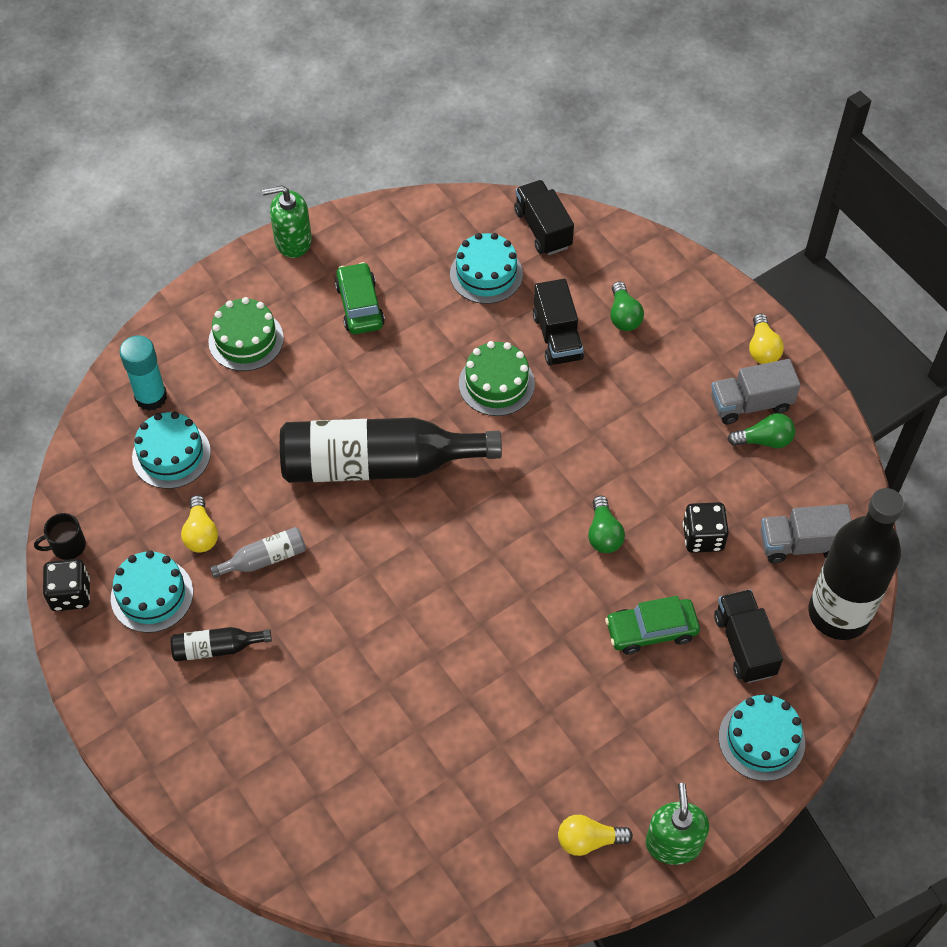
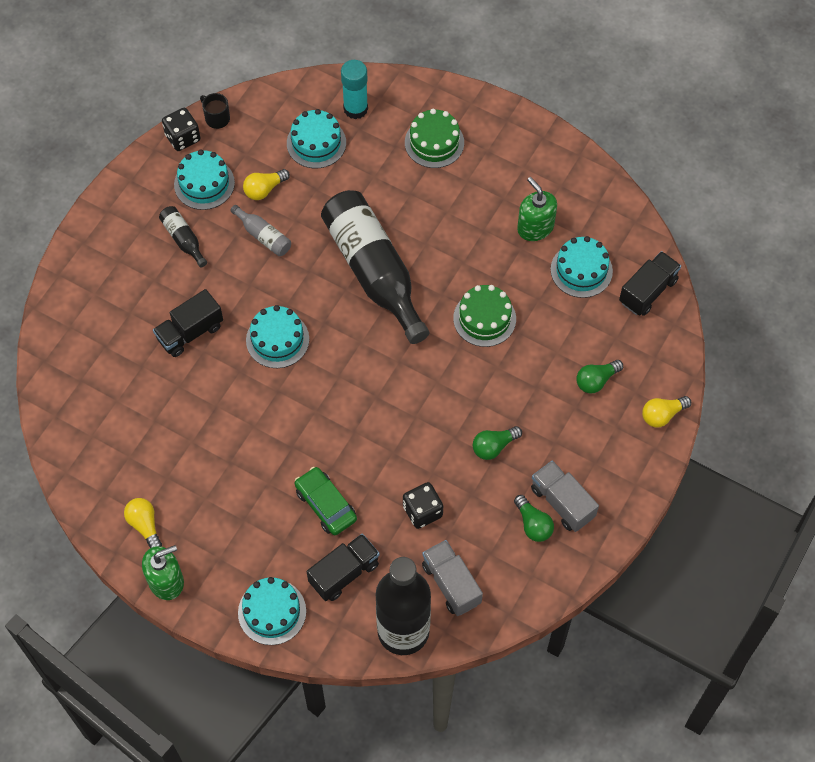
camera: 65 degrees right, 5 degrees up
(293, 241) = (538, 131): green soap dispenser -> green soap dispenser (535, 227)
(359, 306) = (504, 200): green car -> none
(412, 598) = (277, 339): none -> turquoise cake
(557, 337) = (550, 342): black truck -> black truck (190, 332)
(603, 534) = (391, 442): green light bulb -> green light bulb (494, 446)
(762, 349) = (621, 493): yellow light bulb -> yellow light bulb (662, 415)

